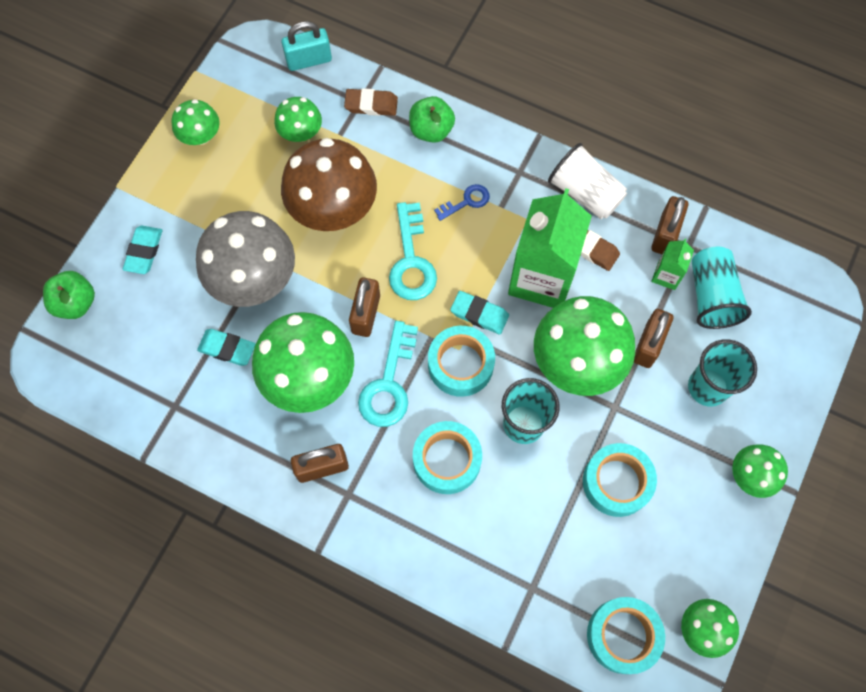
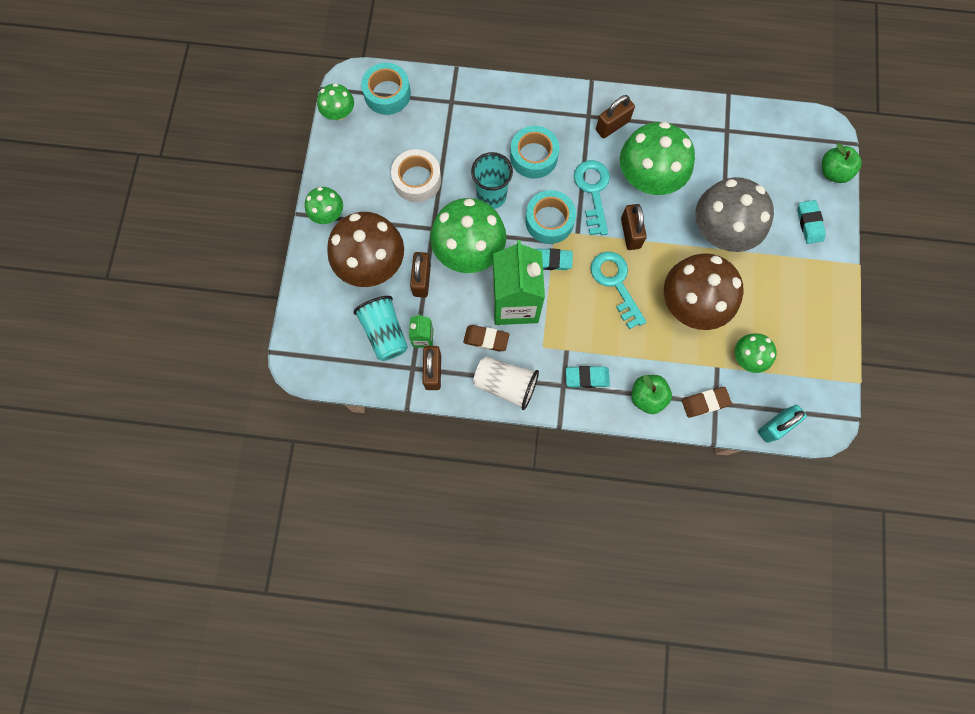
camera: 160 degrees right, 5 degrees up
(200, 136) = (822, 327): green mushroom -> none
(227, 348) = (713, 177): turquoise eraser -> turquoise eraser (587, 377)
(466, 201) = (594, 345): blue key -> none
(616, 482) = (417, 180): turquoise tape -> white tape
(707, 387) = (371, 264): turquoise cup -> brown mushroom

